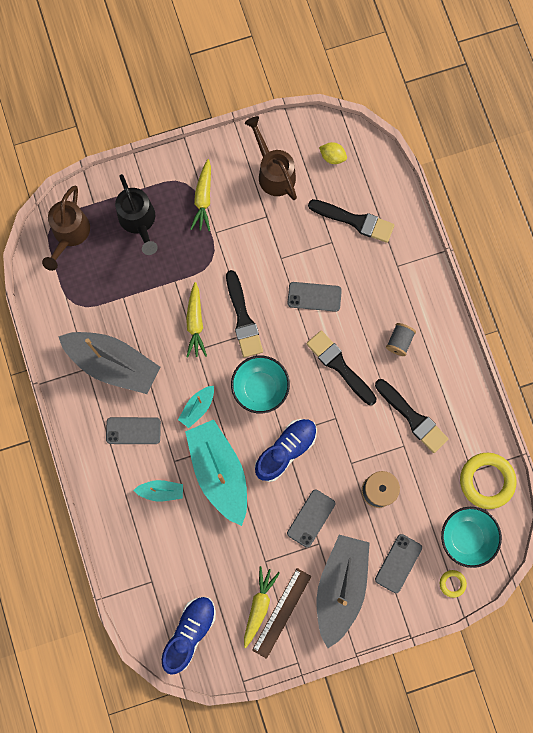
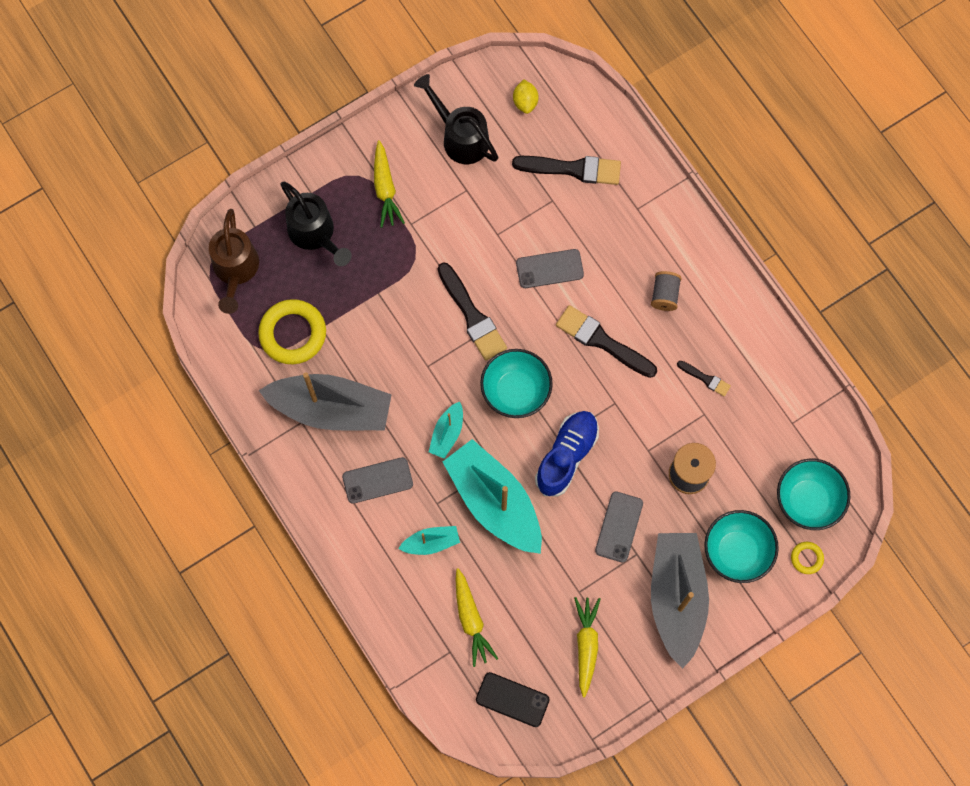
camera: 15 degrees left, 5 degrees down
(189, 633) = (512, 699): blue shoe -> black phone
(195, 323) = (417, 336): yellow carrot -> yellow carrot (471, 620)
(273, 173) = (460, 137): brown watering can -> black watering can
(282, 613) = (615, 646): brown ruler -> none
(332, 157) = (525, 102): yellow lemon -> yellow lemon turned 75 degrees clockwise
(398, 563) = (736, 552): grey phone -> turquoise bowl
(413, 418) = (705, 379): black brush -> black brush, size x0.52
(487, 481) = (813, 429): yellow ring -> yellow ring (293, 334)

